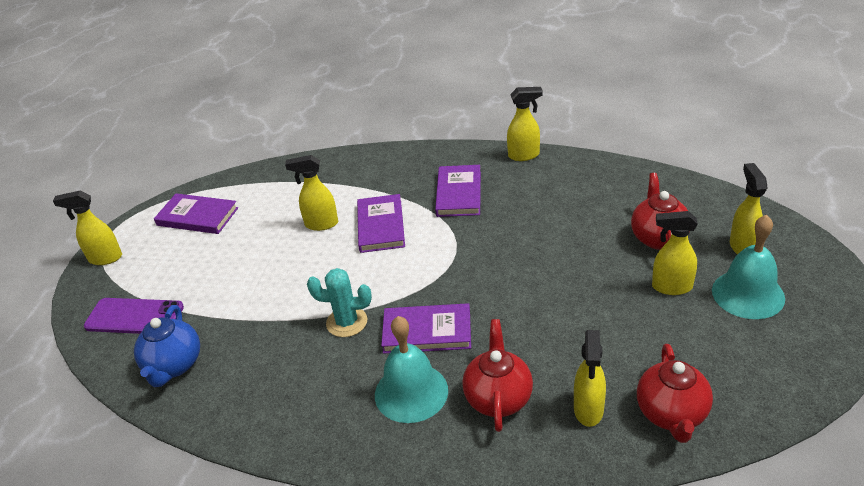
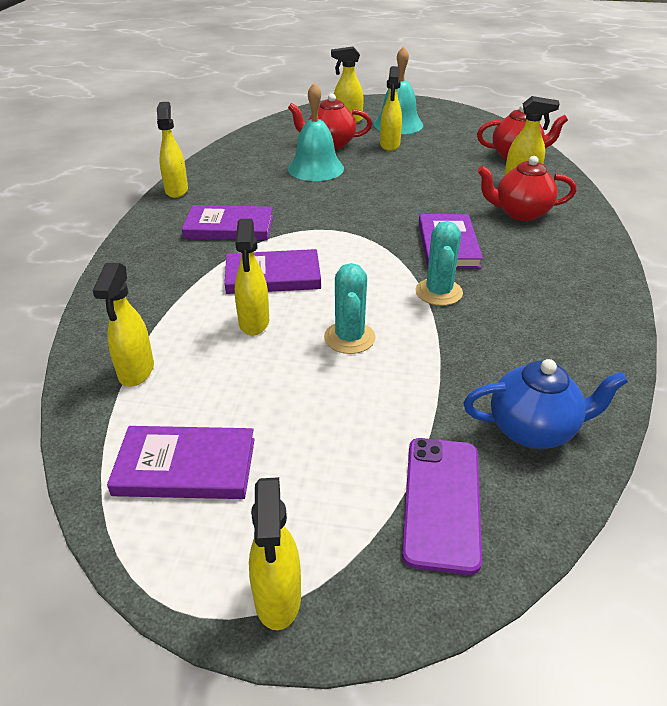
camera: 95 degrees left, 0 degrees up
(197, 217) = (185, 466): purple book -> purple book turned 75 degrees clockwise
(280, 185) = (136, 372): none -> yellow spray bottle
(294, 272) = (349, 338): none -> turquoise cactus
(411, 392) = (526, 252): turquoise bell -> turquoise bell (315, 168)

